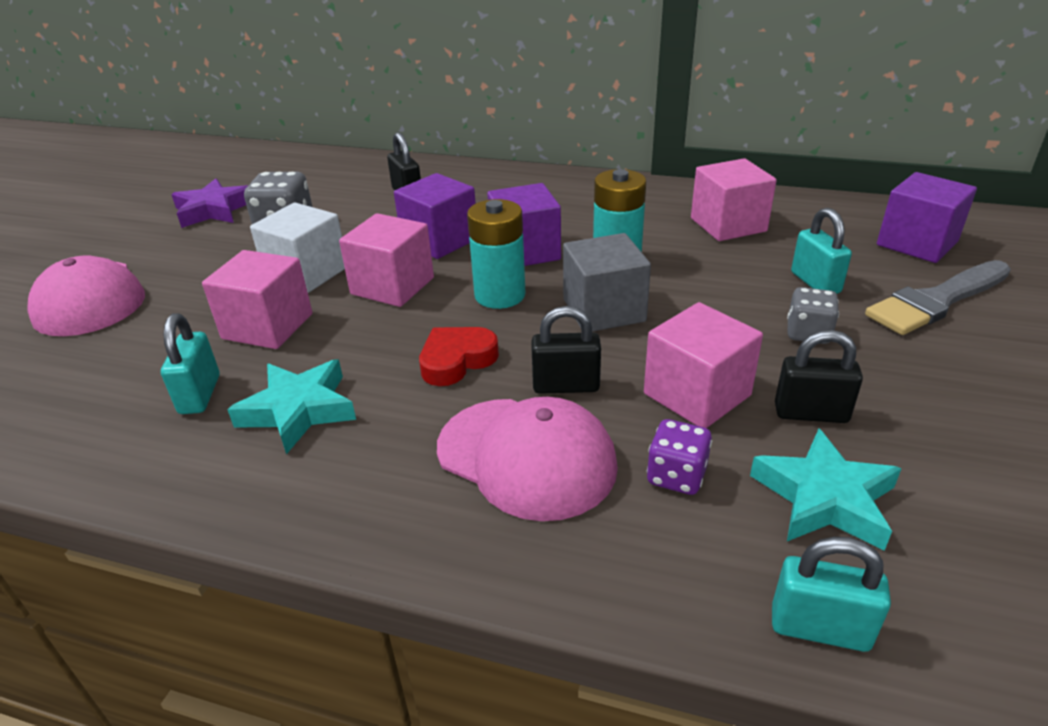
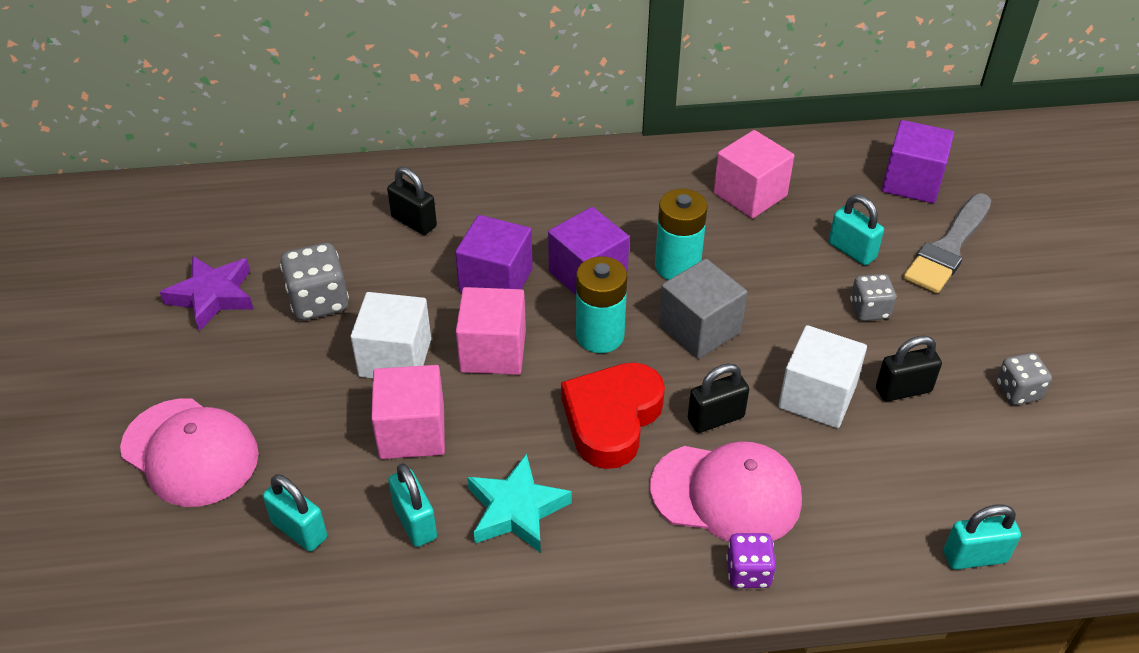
camera: 25 degrees left, 10 degrees up
(102, 373) = (299, 530): none -> turquoise padlock
(457, 360) = (612, 419): red heart -> red heart, size x1.58
(676, 476) = (839, 475): purple dice -> purple dice (748, 572)
(697, 394) = (817, 397): pink cube -> white cube
(824, 498) = (941, 461): turquoise star -> none
(975, 452) = (1018, 391): none -> grey dice

